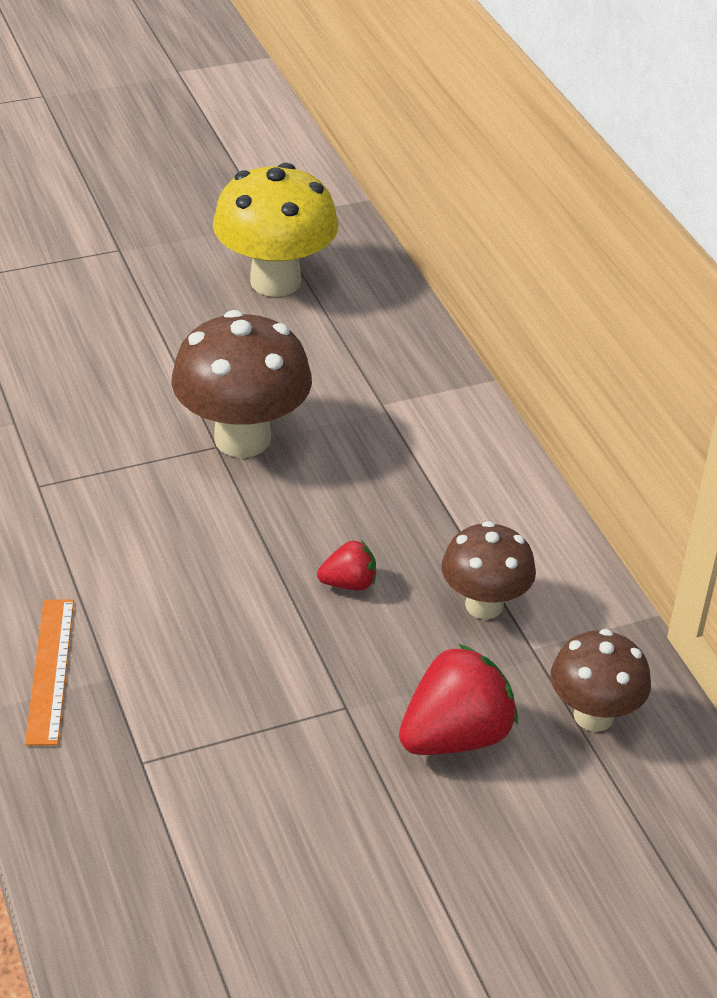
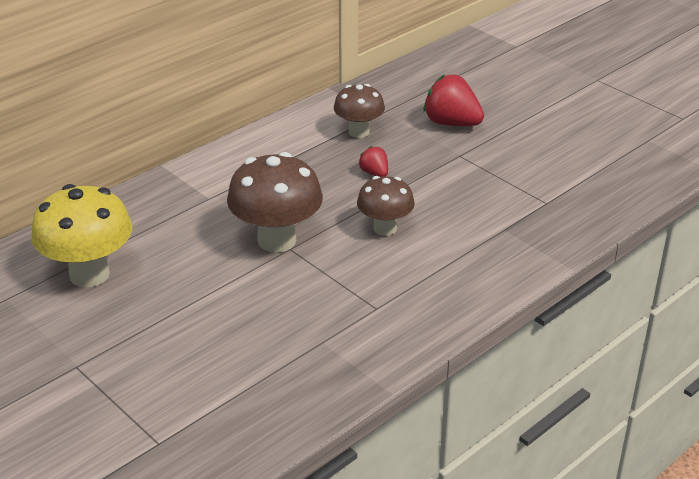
camera: 110 degrees left, 5 degrees down
(51, 670) = (516, 250): orange ruler -> none
(593, 715) = (408, 93): brown mushroom -> brown mushroom (385, 228)

